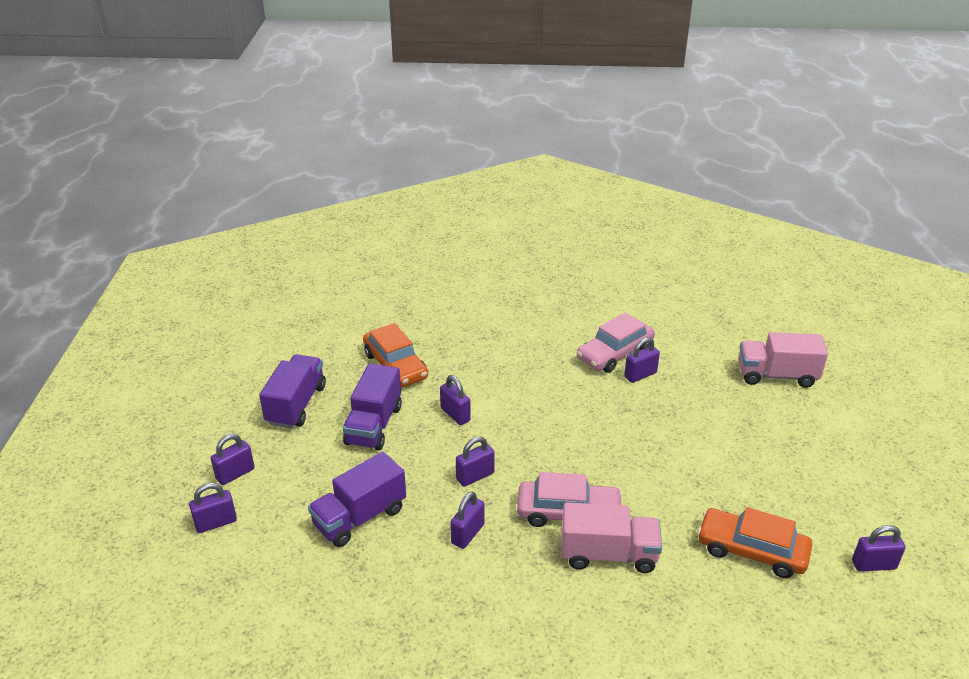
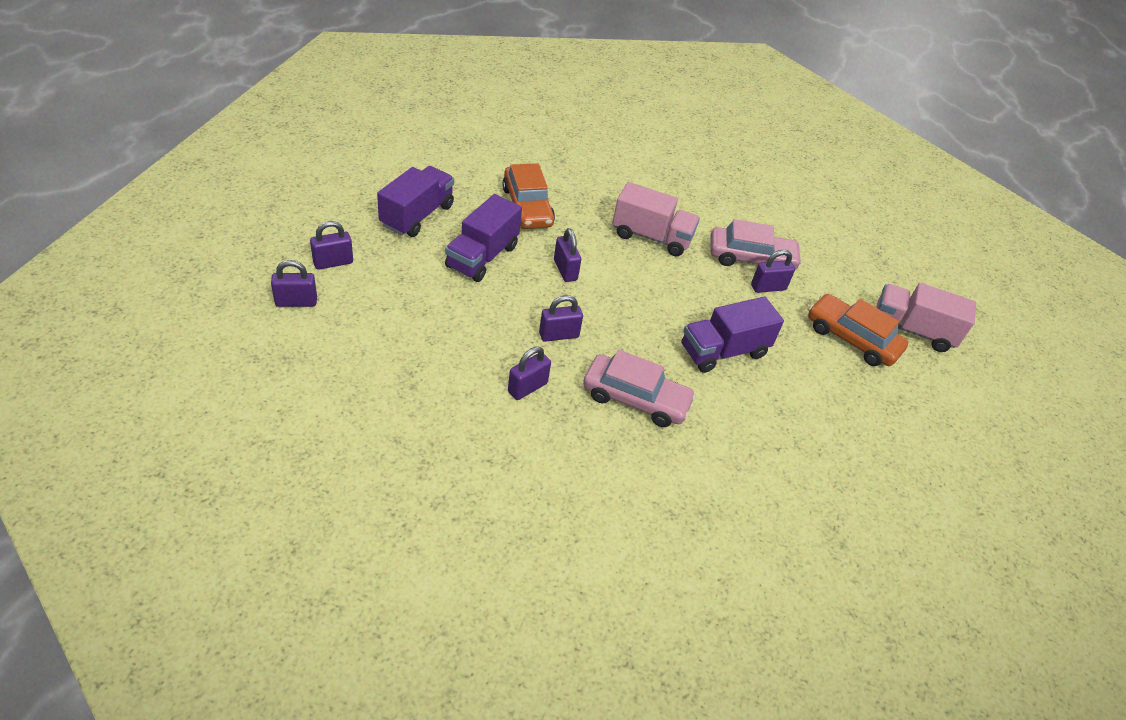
camera: 10 degrees right, 10 degrees up
(360, 517) = (431, 339): purple truck -> purple truck (723, 351)
(608, 554) = (658, 452): pink truck -> pink truck (651, 237)
(614, 353) = (751, 258): pink car -> pink car turned 150 degrees counterclockwise
(751, 550) = (807, 495): orange car -> orange car (851, 338)
(873, 565) = (931, 552): purple padlock -> none

